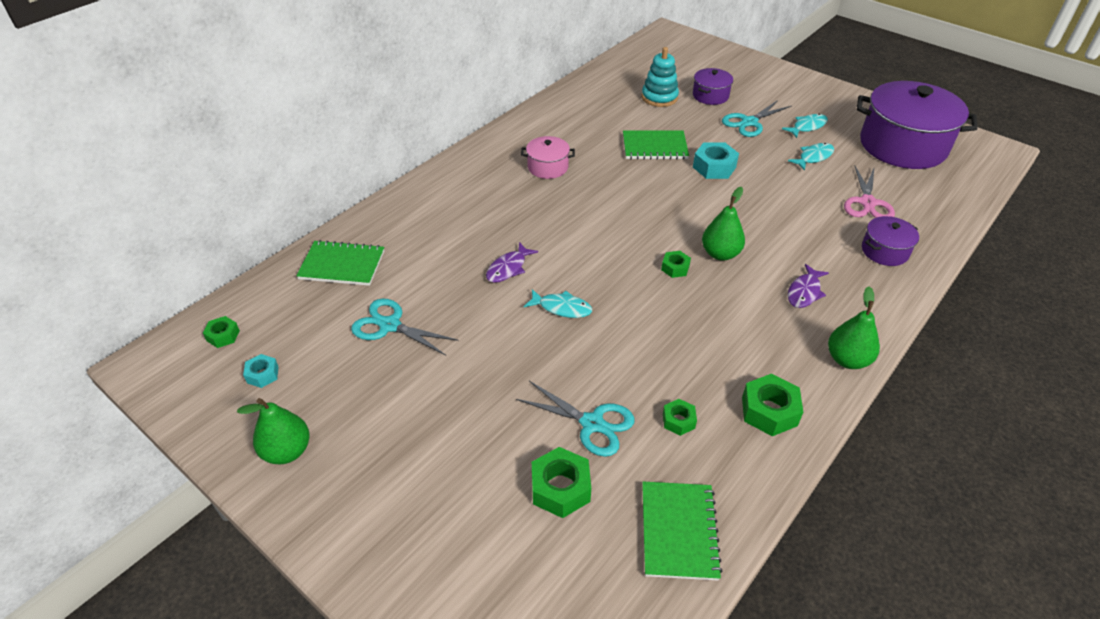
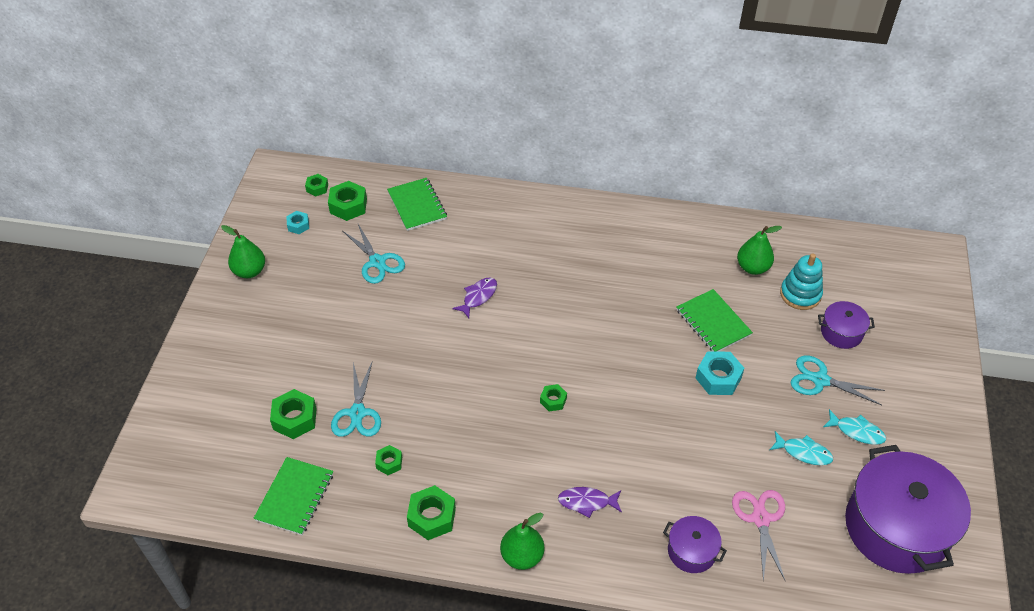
camera: 60 degrees right, 5 degrees up
(281, 319) = (348, 206): none -> green nut
(389, 325) = (377, 262): turquoise scissors -> turquoise scissors turned 150 degrees clockwise
(508, 268) = (478, 297): purple fish -> purple fish turned 120 degrees clockwise
(548, 167) = (620, 263): pink pot -> none
(562, 308) = (457, 347): turquoise fish -> none
(679, 531) = (295, 497): green notebook -> green notebook turned 45 degrees counterclockwise
(720, 254) = (594, 425): green pear -> green pear (752, 267)
(867, 203) = (760, 519): pink scissors -> pink scissors turned 105 degrees clockwise

